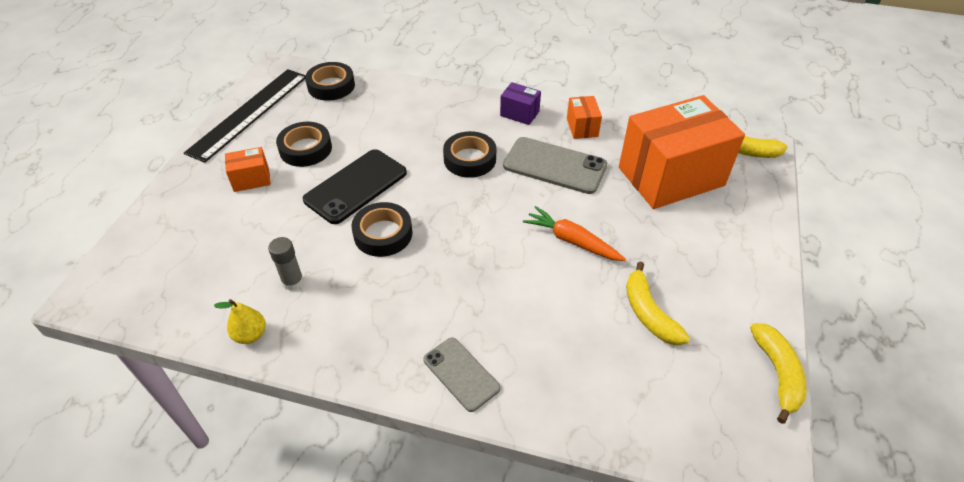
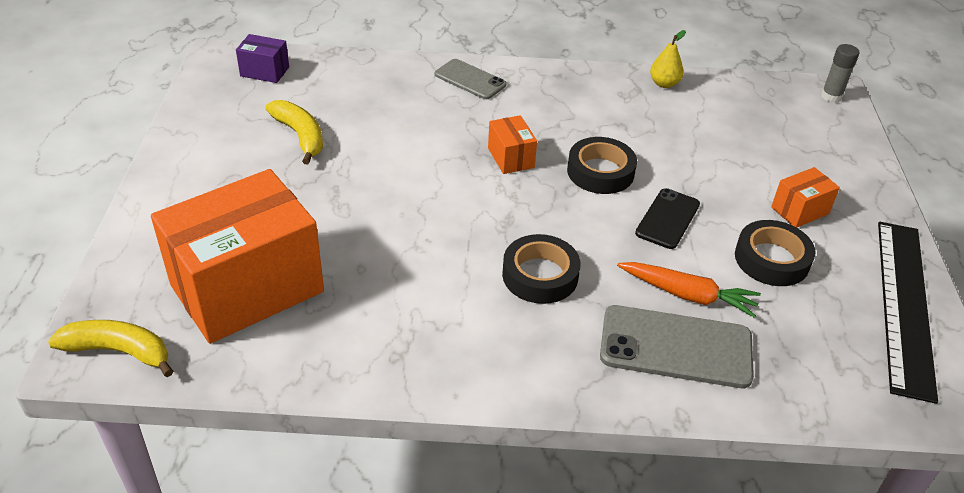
camera: 165 degrees right, 5 degrees down
(293, 282) = (660, 122): grey glue stick -> grey glue stick (831, 96)
(331, 86) = (833, 379): black tape -> none
(356, 186) = (667, 219): black phone -> black phone, size x0.63
(519, 113) = (490, 369): purple box -> purple box (265, 71)
(554, 166) = (417, 282): grey phone -> grey phone (676, 347)
(572, 241) = (383, 190): orange carrot -> orange carrot (687, 295)
(582, 127) = (381, 356): orange box -> orange box (510, 158)
(777, 373) = (186, 107): yellow banana -> none

